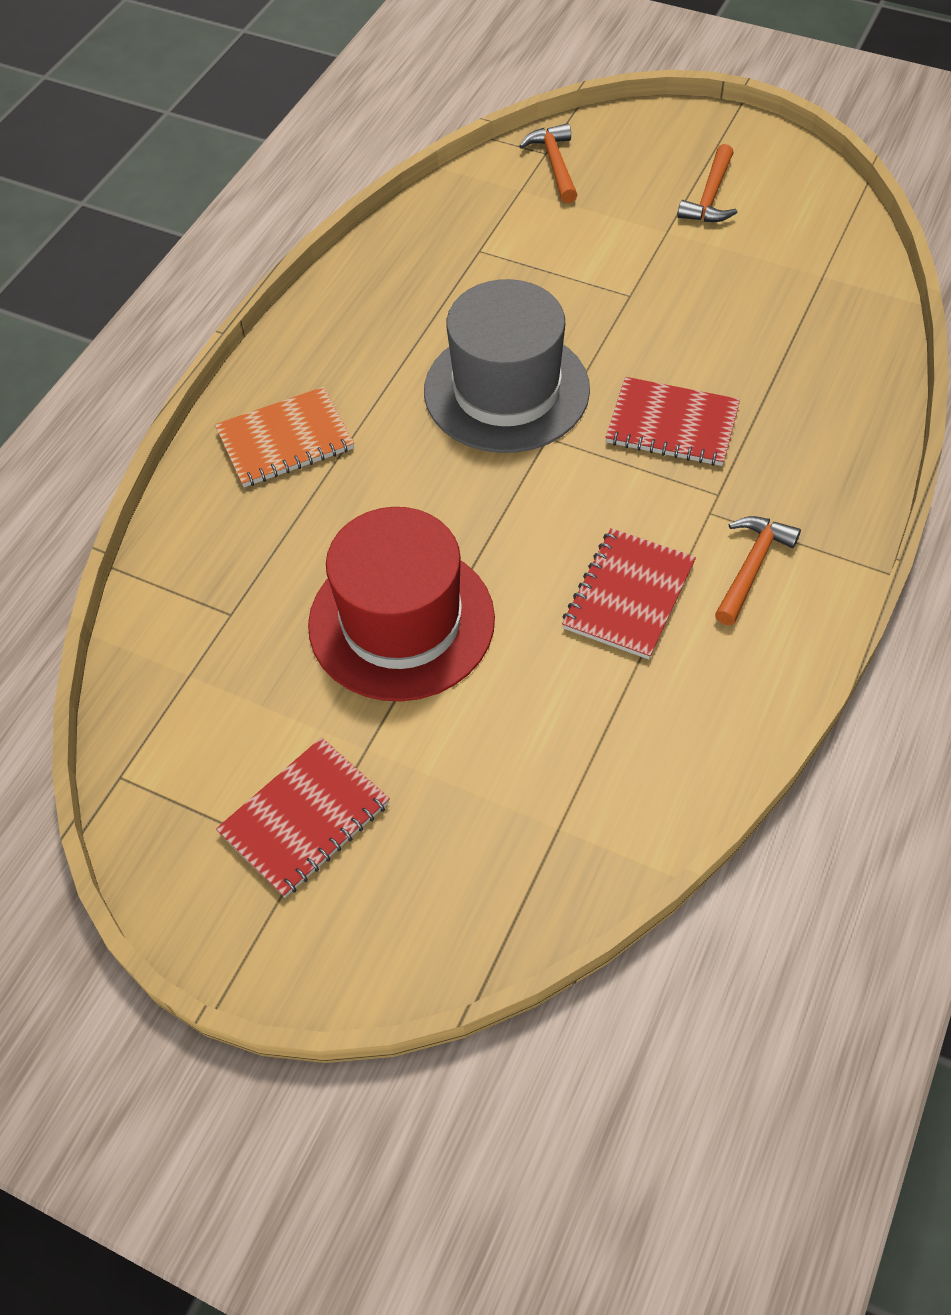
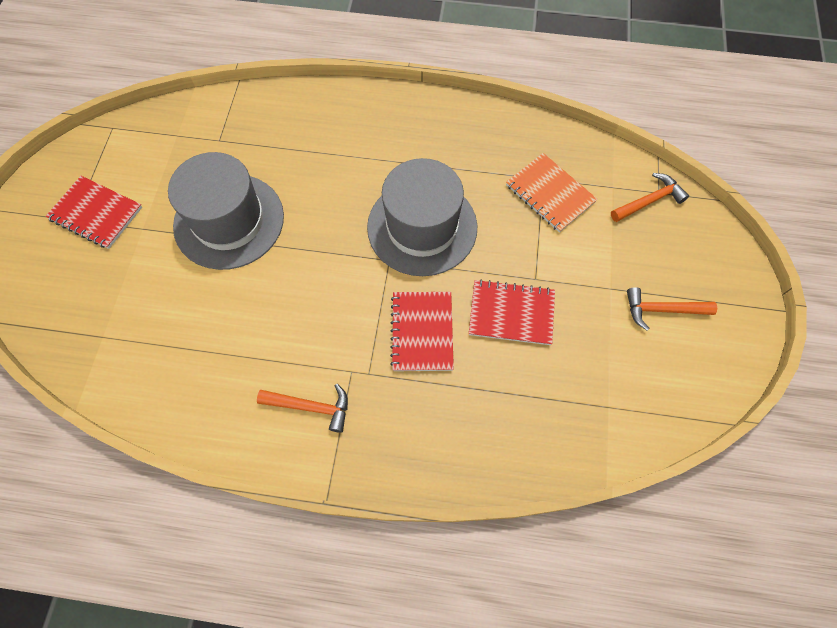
camera: 70 degrees right, 10 degrees up
(285, 440) = (347, 126): orange notebook -> orange notebook (550, 194)
(401, 621) = (229, 221): red hat -> grey hat
(629, 596) = (272, 337): red notebook -> red notebook (511, 313)

